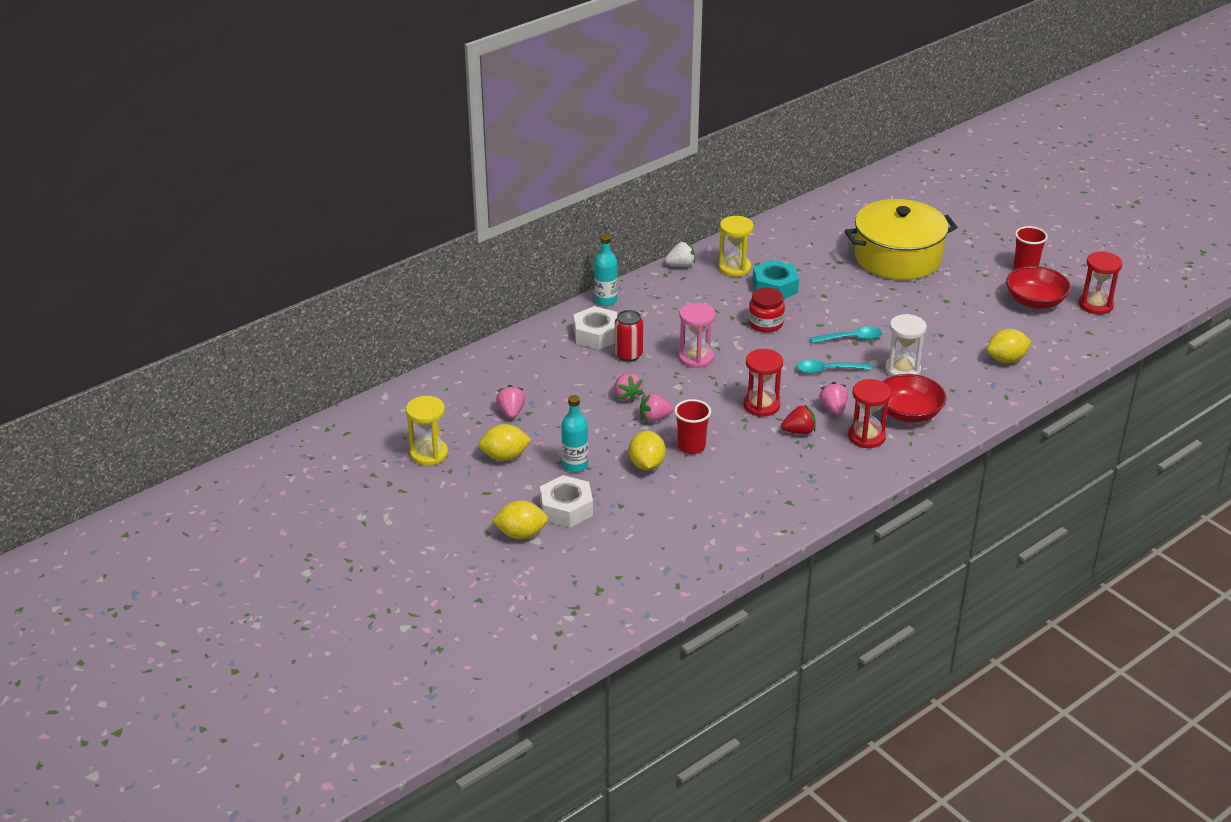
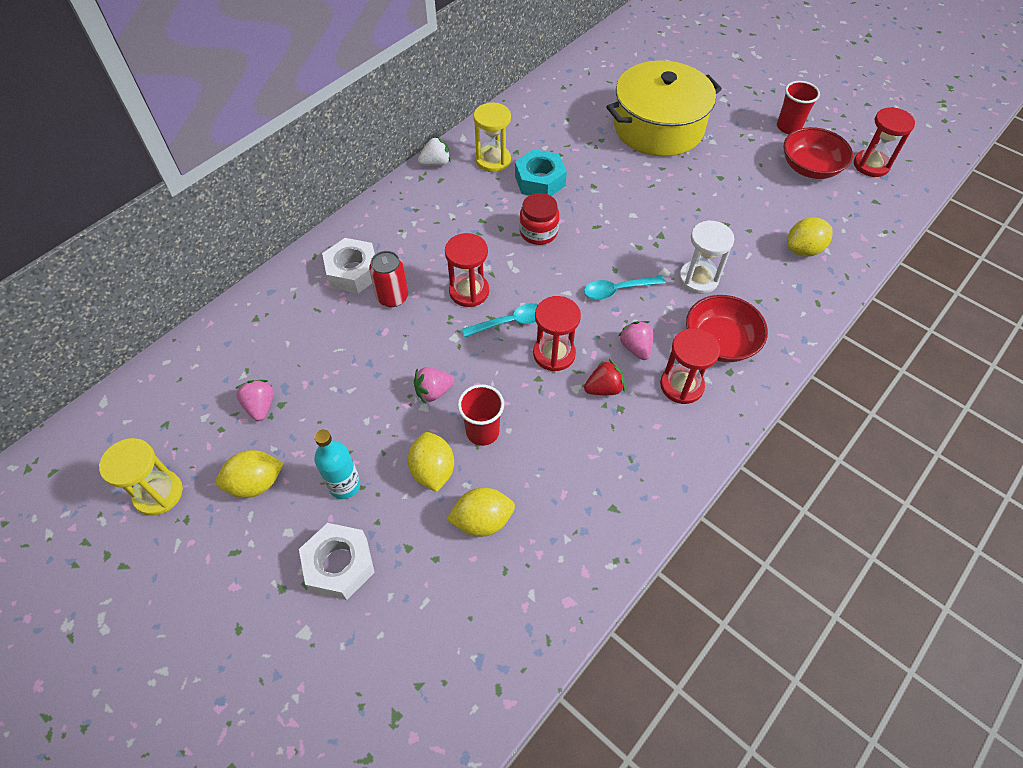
camera: 10 degrees left, 20 degrees up
(521, 534) = (283, 624): yellow lemon -> yellow lemon (482, 520)
(605, 300) = (359, 221): turquoise bottle -> none
(627, 396) = (397, 360): pink strawberry -> none
(696, 358) = (469, 291): pink hourglass -> red hourglass
(851, 338) = (634, 241): turquoise spoon -> turquoise spoon (510, 322)

